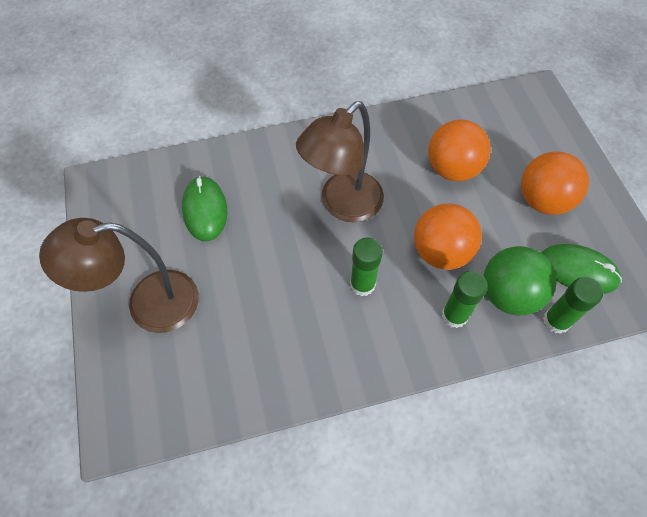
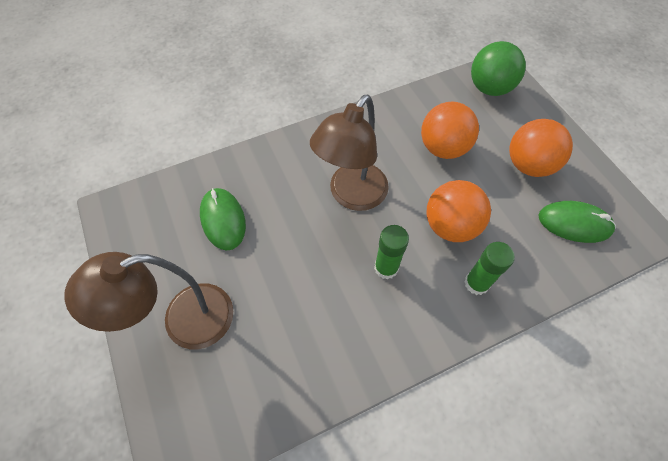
camera: 10 degrees left, 0 degrees up
(508, 294) = (519, 255): green ball -> green ball (489, 88)
(556, 321) = (567, 273): green glue stick -> none

